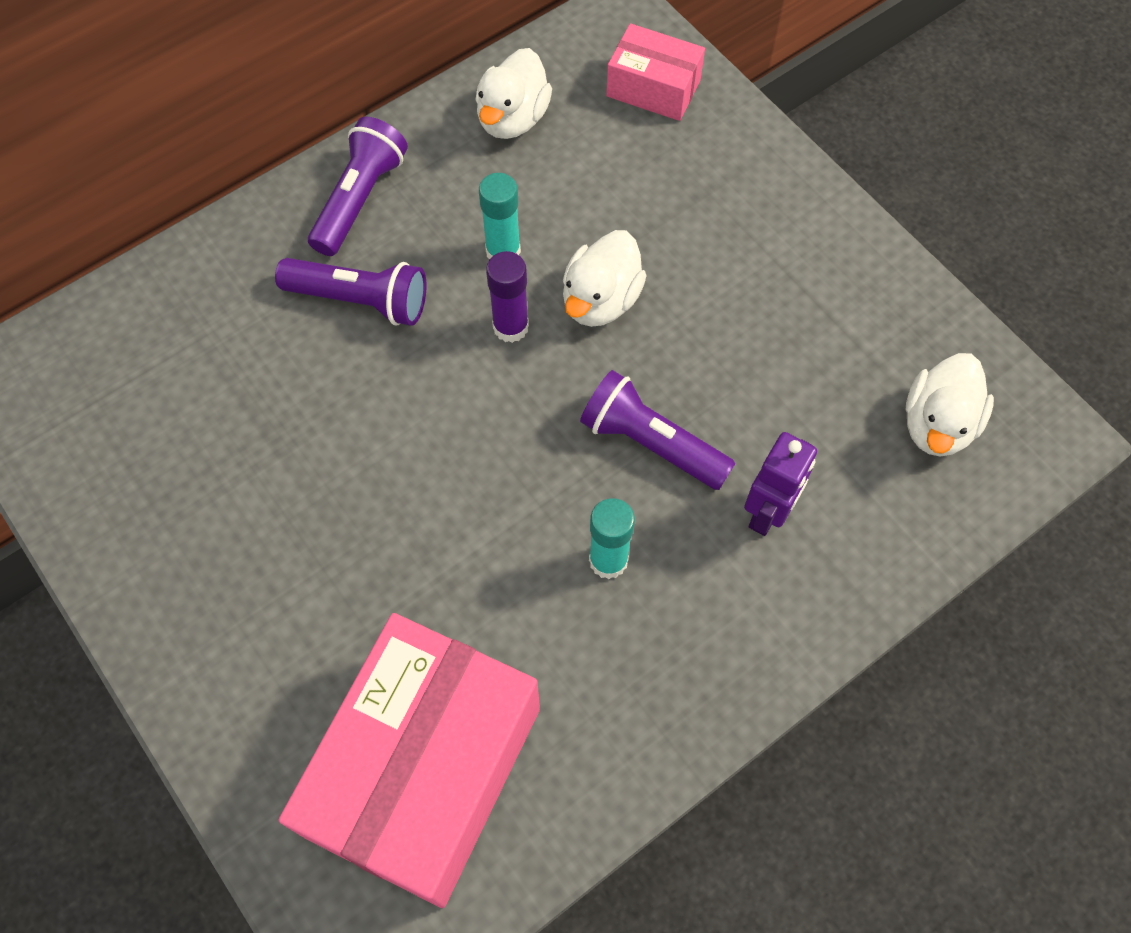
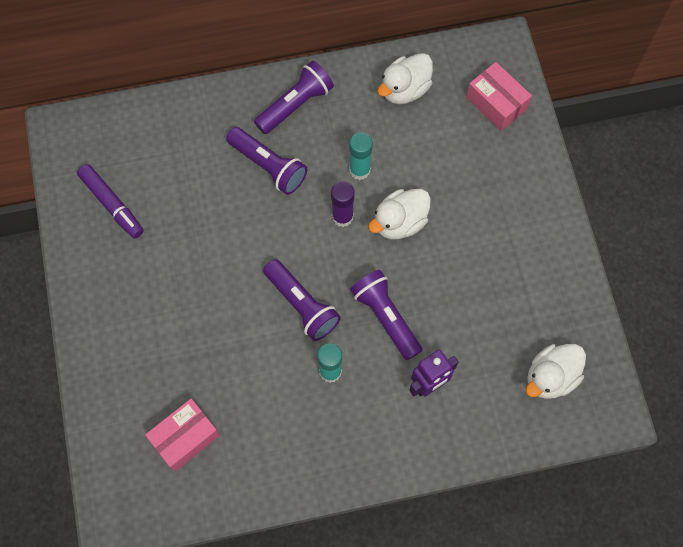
camera: 25 degrees right, 5 degrees up
(131, 456) = (112, 204): none -> purple marker
(425, 771) = (185, 438): pink box -> pink box, size x0.48
(513, 480) = (302, 305): none -> purple flashlight

